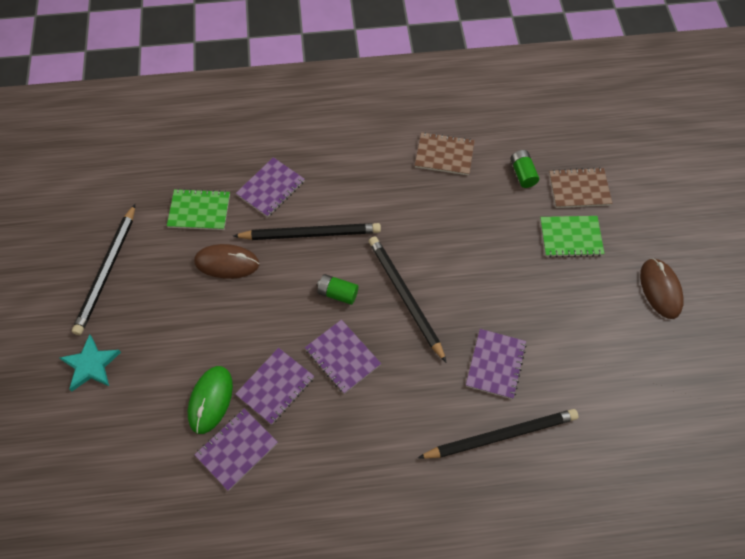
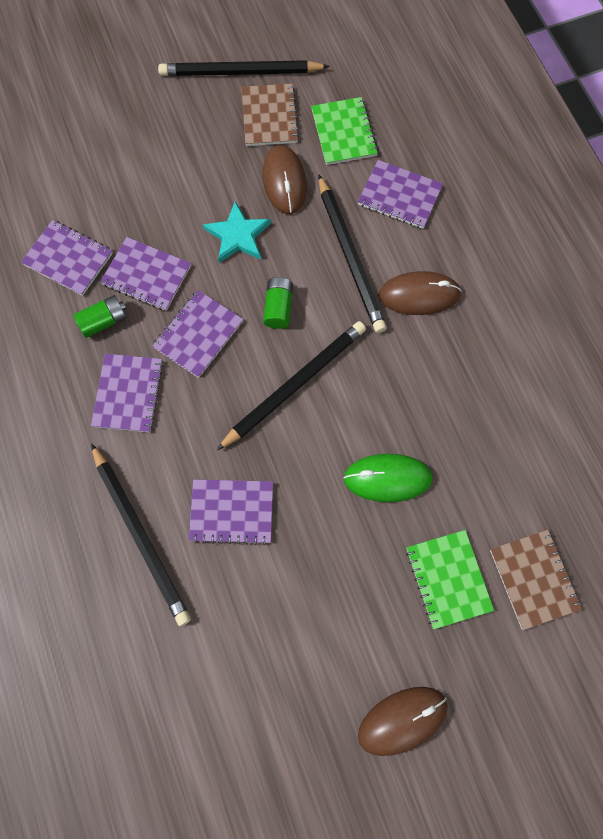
camera: 75 degrees right, 10 degrees up
(91, 365) = (130, 97): turquoise star -> turquoise star (238, 235)
(210, 400) = (117, 217): green mouse -> green mouse (387, 478)
(357, 198) = (419, 295): none -> brown mouse
(379, 422) = (128, 393): none -> purple notebook
(444, 155) = (524, 385): brown notebook -> brown notebook (269, 116)
(522, 174) = (531, 495): green battery -> green battery (104, 321)

